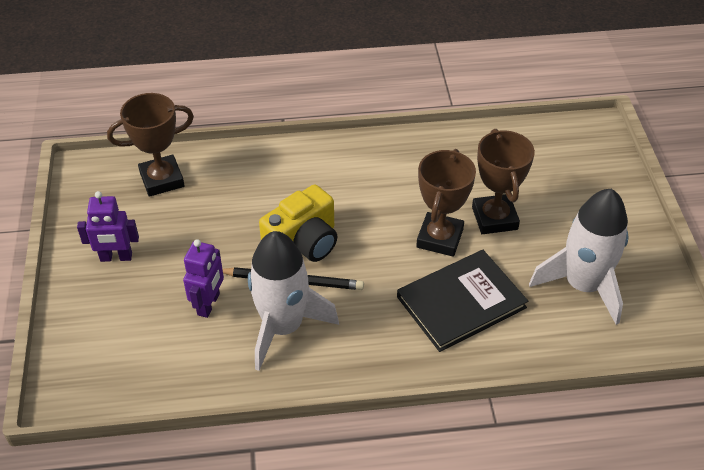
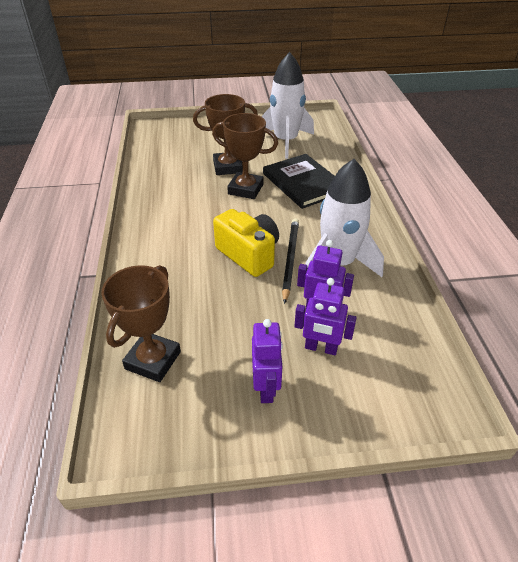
camera: 90 degrees left, 5 degrees down
(155, 300) = (321, 348): none -> purple robot
(162, 179) = (153, 360): brown trophy -> brown trophy turned 45 degrees clockwise

